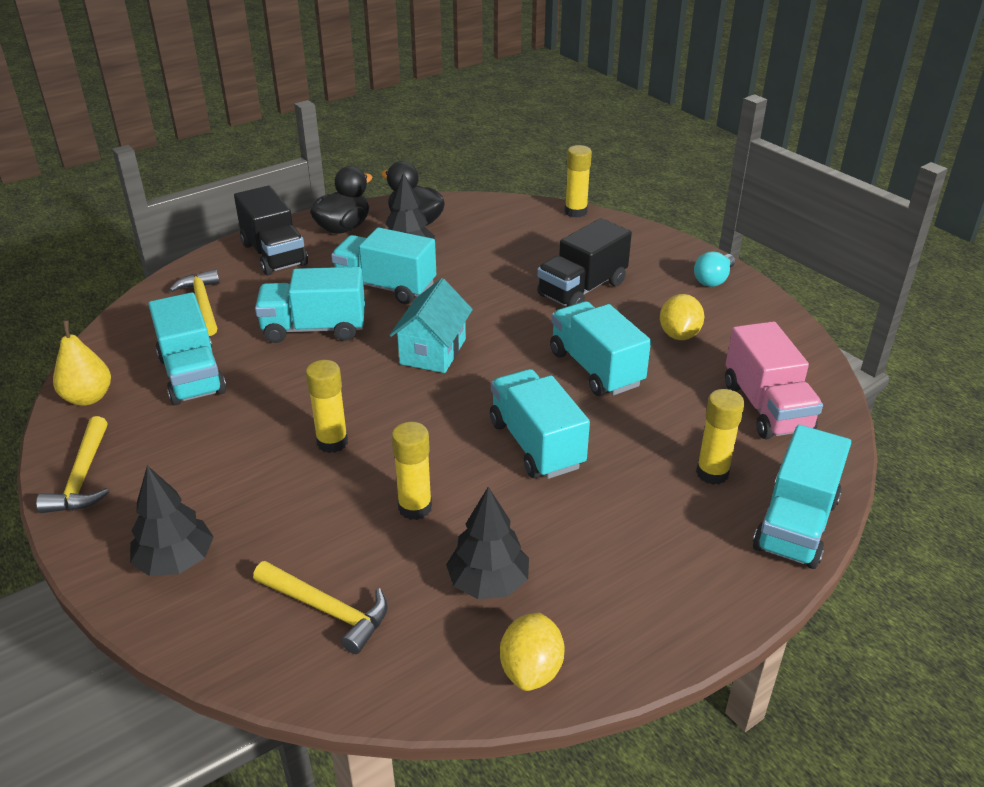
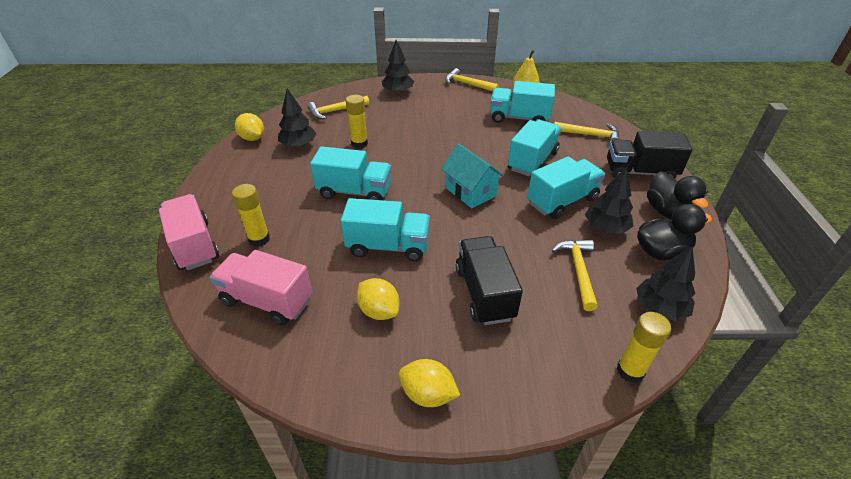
camera: 125 degrees right, 5 degrees up
(332, 442) = (426, 138): yellow glue stick -> none
(493, 211) = (659, 308): none -> black tree
(493, 253) = (578, 271): none -> yellow hammer
(713, 279) = (428, 394): turquoise light bulb -> yellow lemon
(795, 524) = (194, 245): turquoise truck -> pink truck

